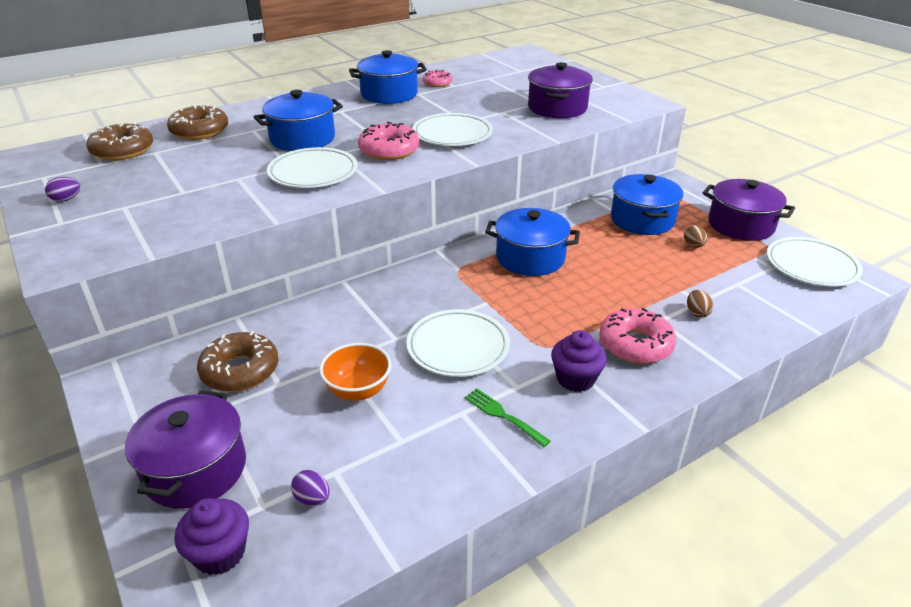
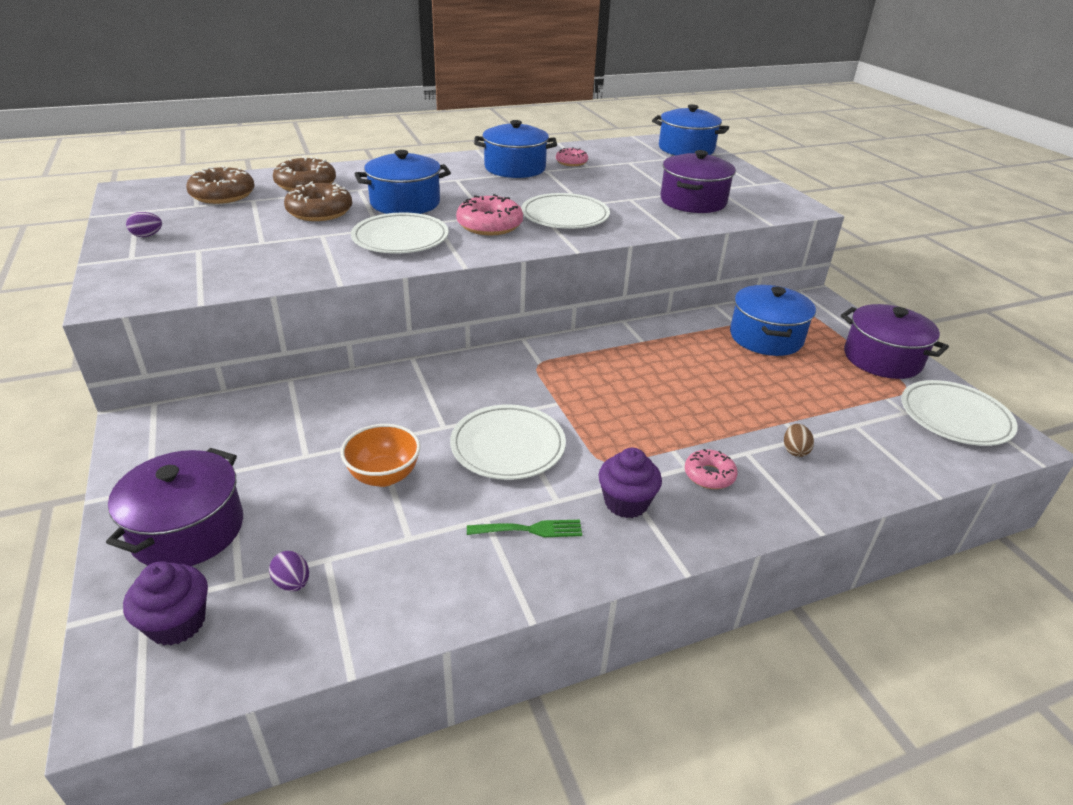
camera: 10 degrees right, 0 degrees up
(240, 370) = (272, 435): brown donut -> brown donut (320, 212)
(503, 415) = (530, 530): green fork -> green fork turned 120 degrees clockwise
(530, 258) = (623, 362): blue pot -> blue pot (686, 149)
(635, 344) = (709, 475): pink donut -> pink donut, size x0.60
(693, 246) = (817, 374): brown egg -> none

